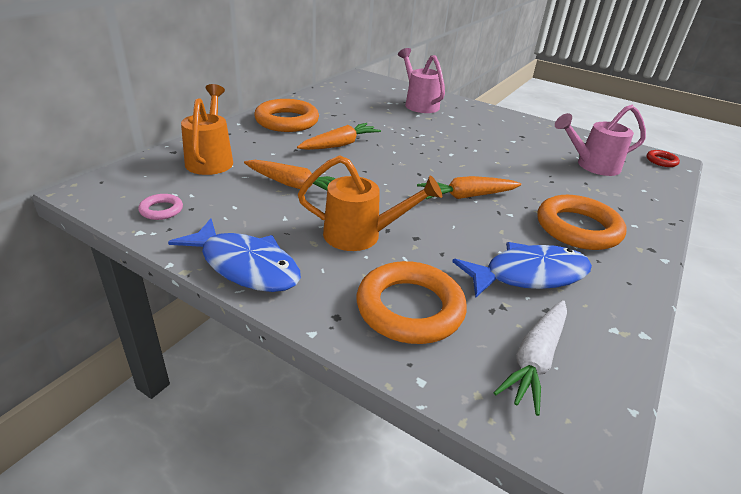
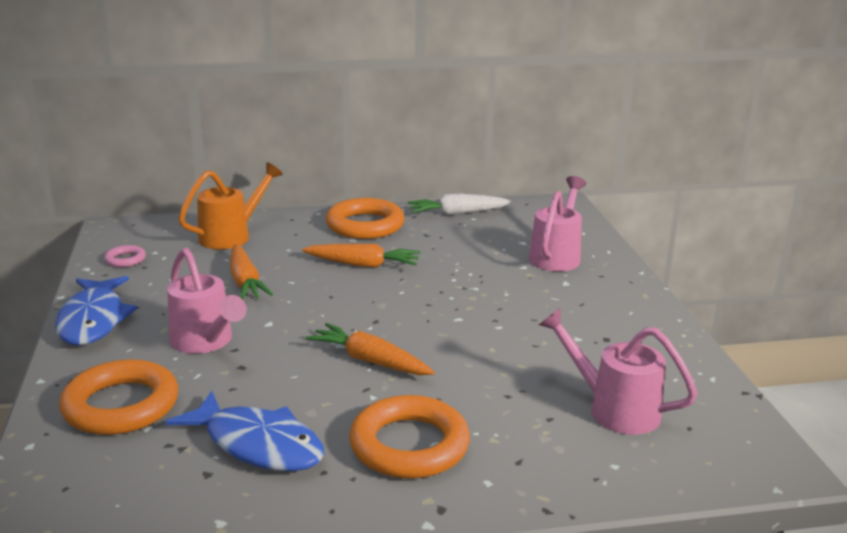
camera: 50 degrees right, 10 degrees down
(361, 235) = (205, 342): orange watering can -> pink watering can
(535, 359) = (116, 489): white carrot -> white carrot (457, 213)
(661, 161) = (756, 457): red ring -> none

